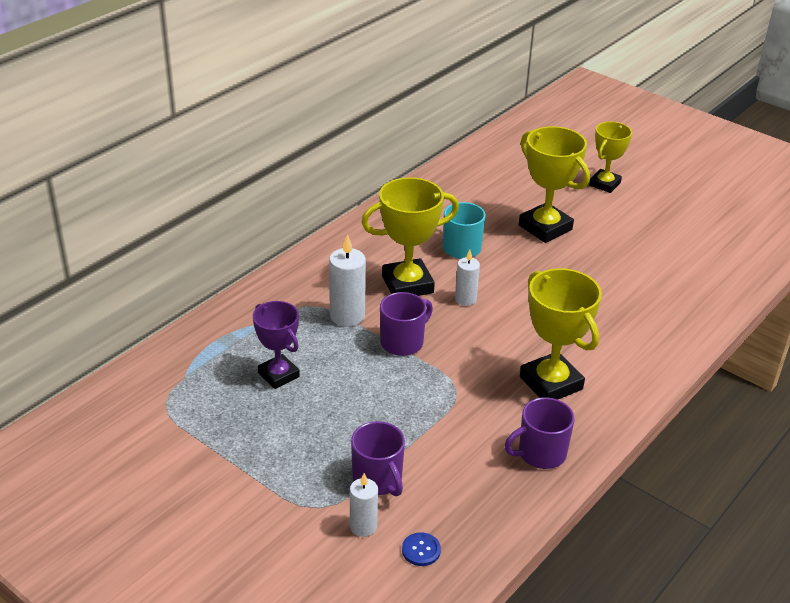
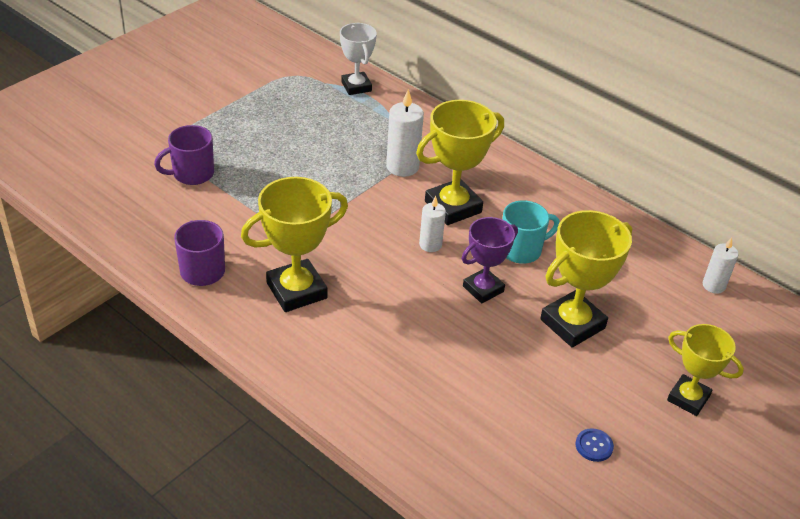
camera: 90 degrees right, 5 degrees up
(194, 351) = (356, 86): none -> white trophy
(278, 375) = (323, 127): purple trophy -> purple trophy (483, 289)
(363, 526) = (145, 164): white candle -> white candle (713, 285)
(403, 342) = (363, 198): purple mug -> none
(407, 284) = (453, 207): yellow trophy -> yellow trophy turned 75 degrees clockwise
(421, 550) = (113, 191): blue button -> blue button (594, 446)

